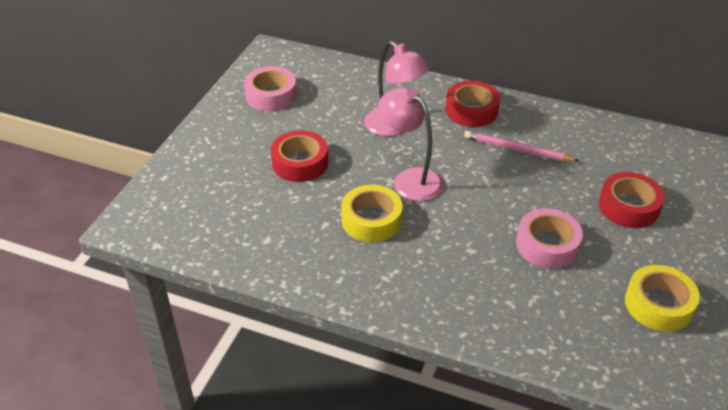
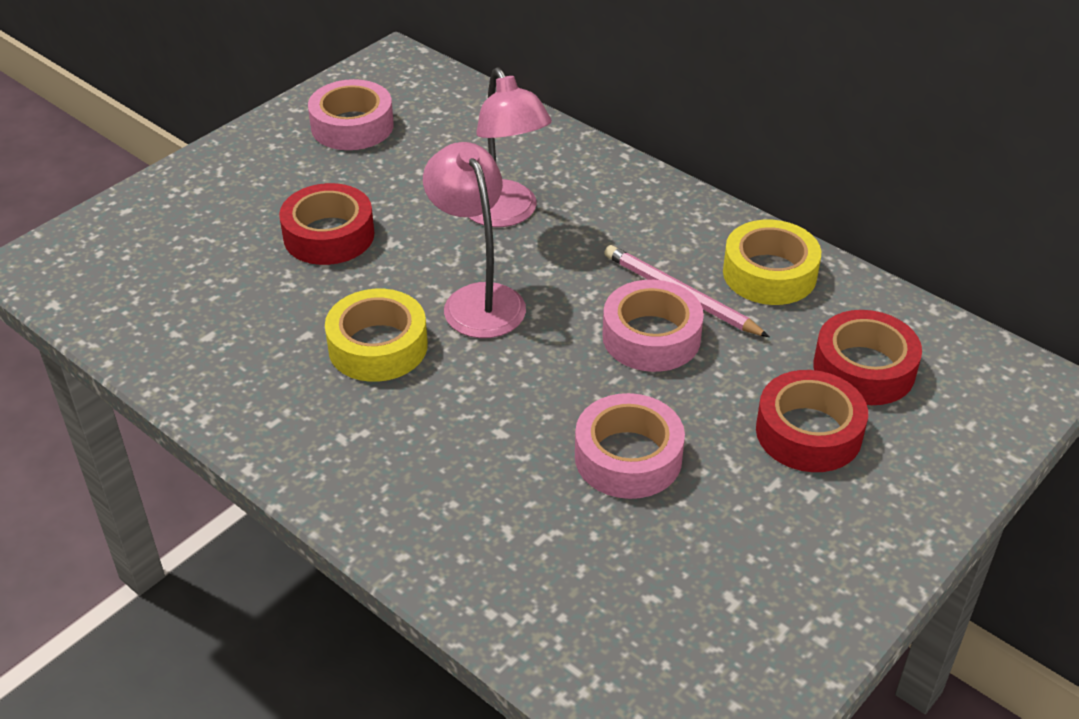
camera: 20 degrees right, 0 degrees up
(471, 110) = (646, 216): red tape -> red tape (864, 369)
(517, 176) = (651, 337): none -> pink tape
(658, 305) = (752, 604): yellow tape -> yellow tape (769, 273)

